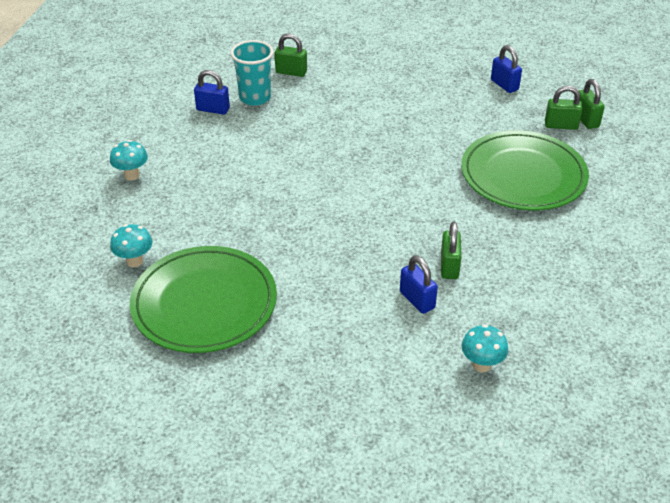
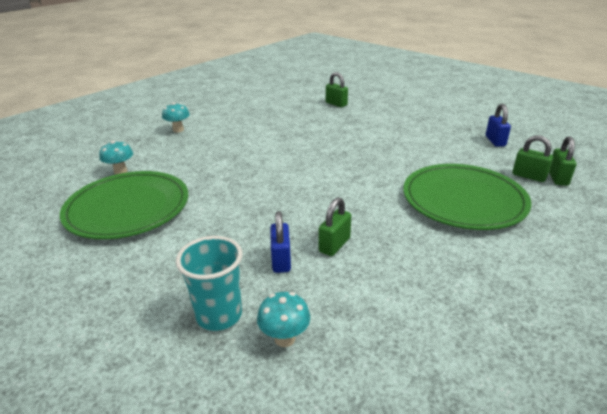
camera: 30 degrees right, 10 degrees down
(213, 109) = (265, 111): blue padlock -> none
(255, 98) = (298, 111): turquoise cup -> turquoise cup (219, 315)

